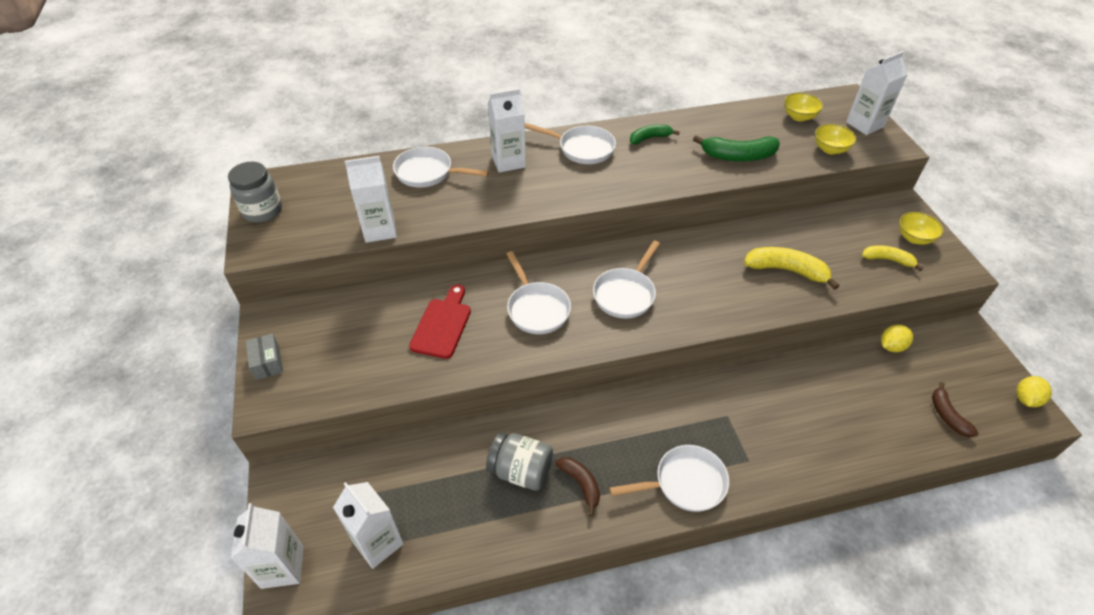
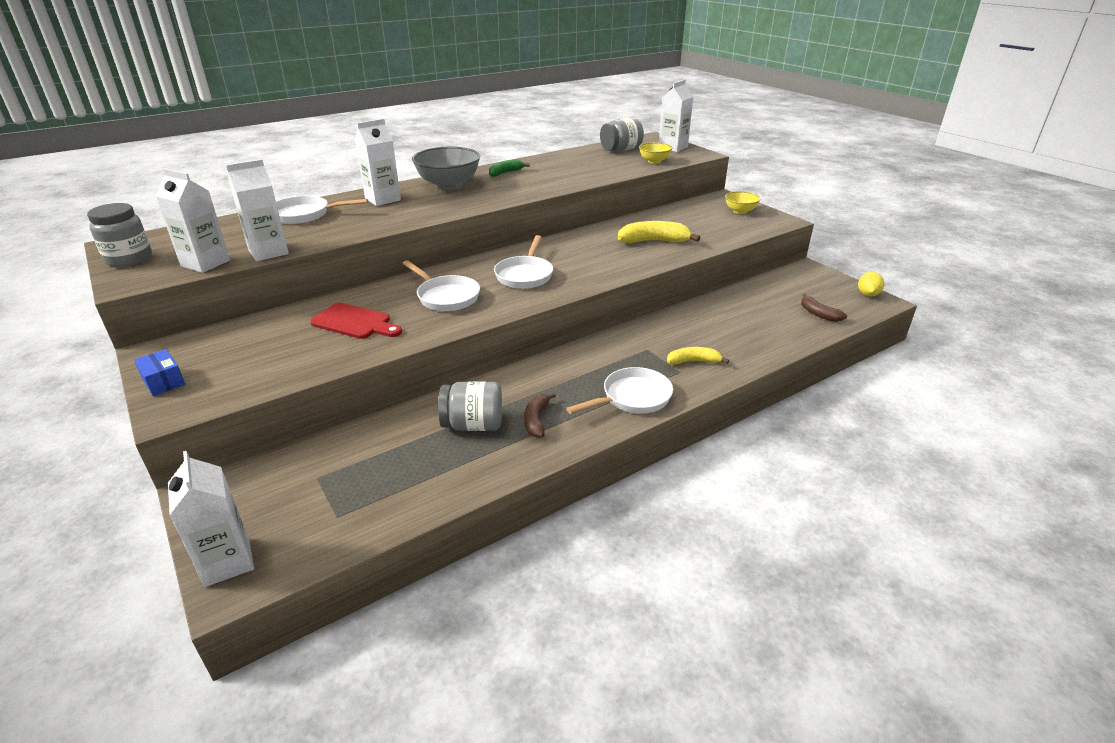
camera: 20 degrees left, 15 degrees down
(267, 362) = (163, 381): grey box -> blue box
(378, 543) = (338, 513): white carton -> white carton (205, 263)
(442, 325) = (355, 322): red cutting board -> red cutting board turned 120 degrees clockwise
(581, 484) = (536, 420): brown banana -> brown banana turned 120 degrees counterclockwise
(582, 149) = (448, 185): white pan -> grey bowl
(738, 156) = (584, 172): green banana -> none
(799, 117) = (621, 150): yellow bowl -> grey jar
(888, 260) = (728, 224): yellow banana -> yellow banana (693, 361)
(891, 346) = (755, 285): yellow lemon -> none

